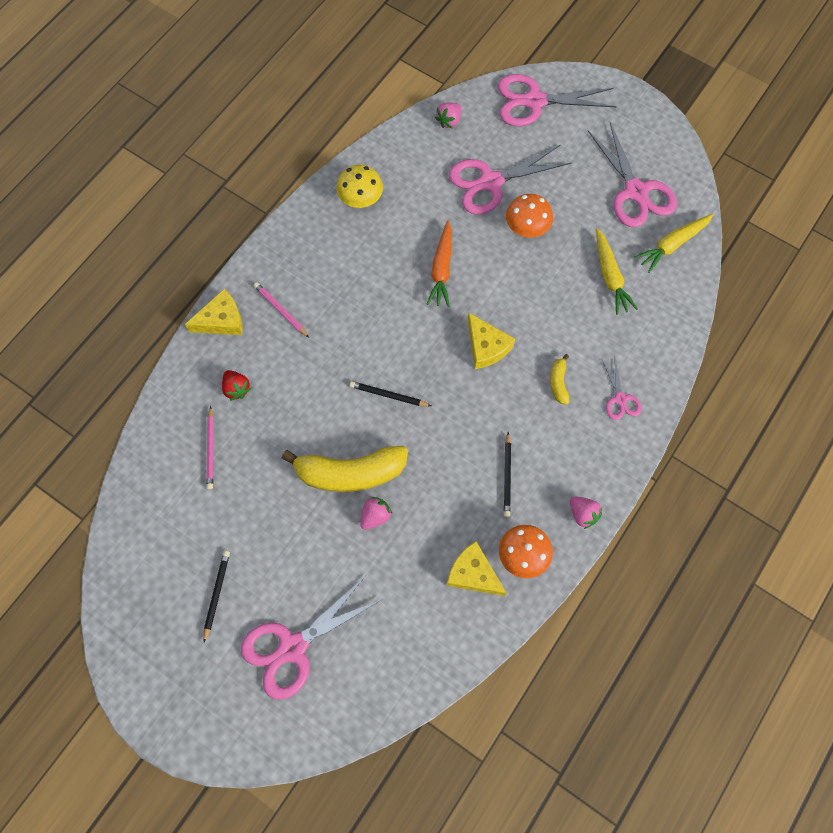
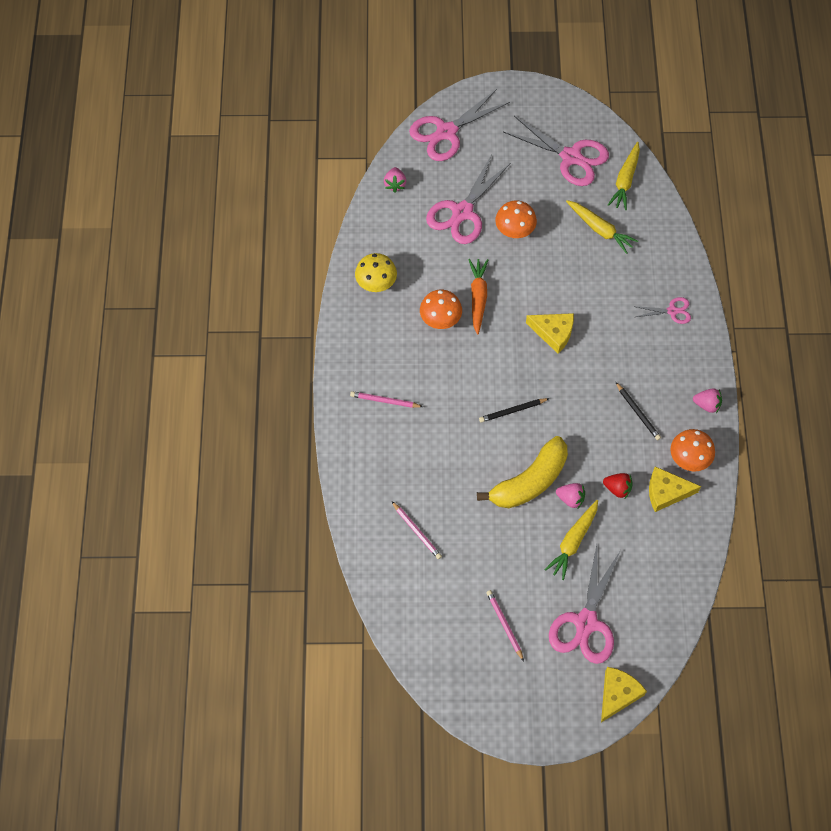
camera: 35 degrees left, 5 degrees down
(216, 594) = (504, 624): black pencil -> pink pencil
(222, 320) = (346, 436): yellow cheese -> yellow cheese (617, 694)
(236, 388) = (399, 477): red strawberry -> red strawberry (617, 488)
(344, 559) = (573, 542): none -> yellow carrot
(375, 516) = (570, 498): pink strawberry -> pink strawberry turned 105 degrees clockwise
(391, 267) = (440, 318): none -> orange mushroom
(442, 269) = (478, 297): orange carrot -> orange carrot turned 150 degrees counterclockwise
(558, 383) = (622, 326): yellow banana -> none
(620, 399) = (672, 311): pink scissors -> pink scissors turned 45 degrees counterclockwise

